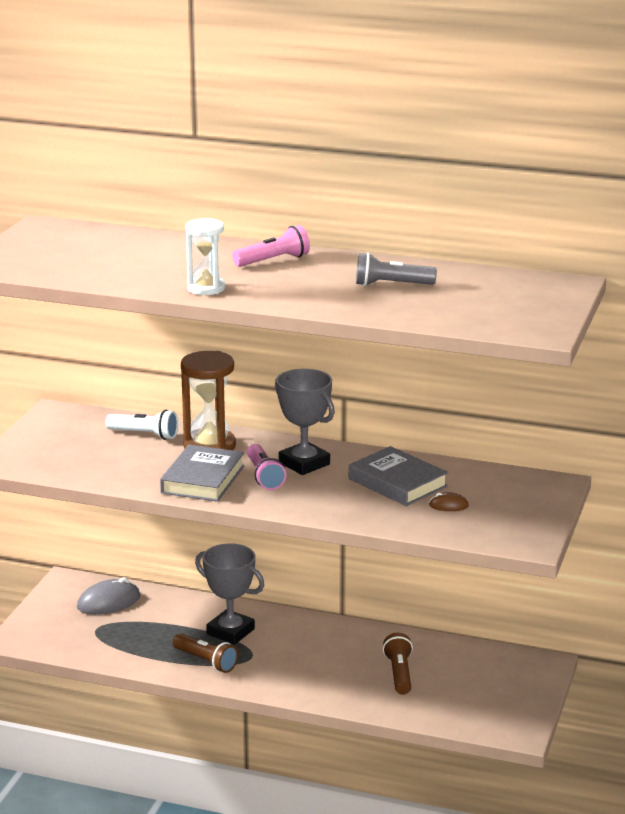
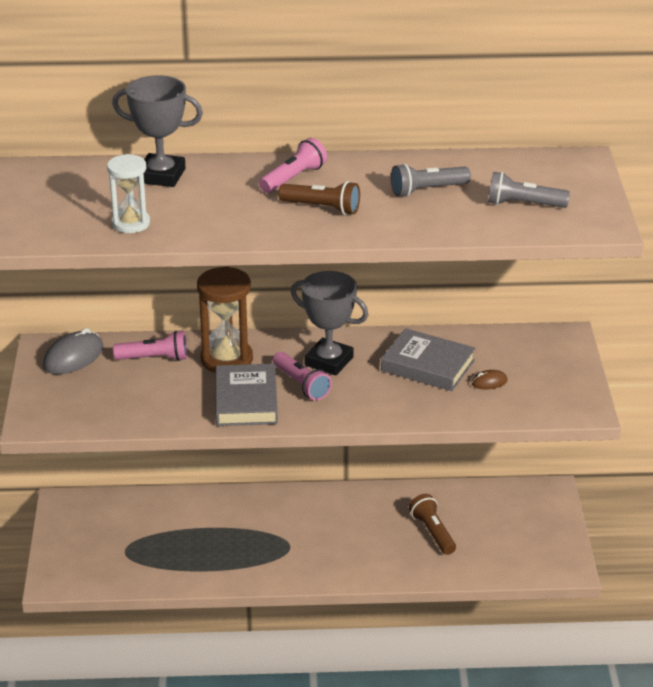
camera: 20 degrees left, 10 degrees up
(108, 602) = (119, 518): grey mouse -> grey mouse (73, 357)
(144, 435) = (154, 358): white flashlight -> pink flashlight
(206, 288) = (257, 227): white hourglass -> white hourglass (131, 223)
(206, 661) = (251, 562): brown flashlight -> brown flashlight (322, 208)
(230, 631) = (255, 523): grey trophy -> grey trophy (161, 175)
(476, 307) = (523, 204): none -> grey flashlight

